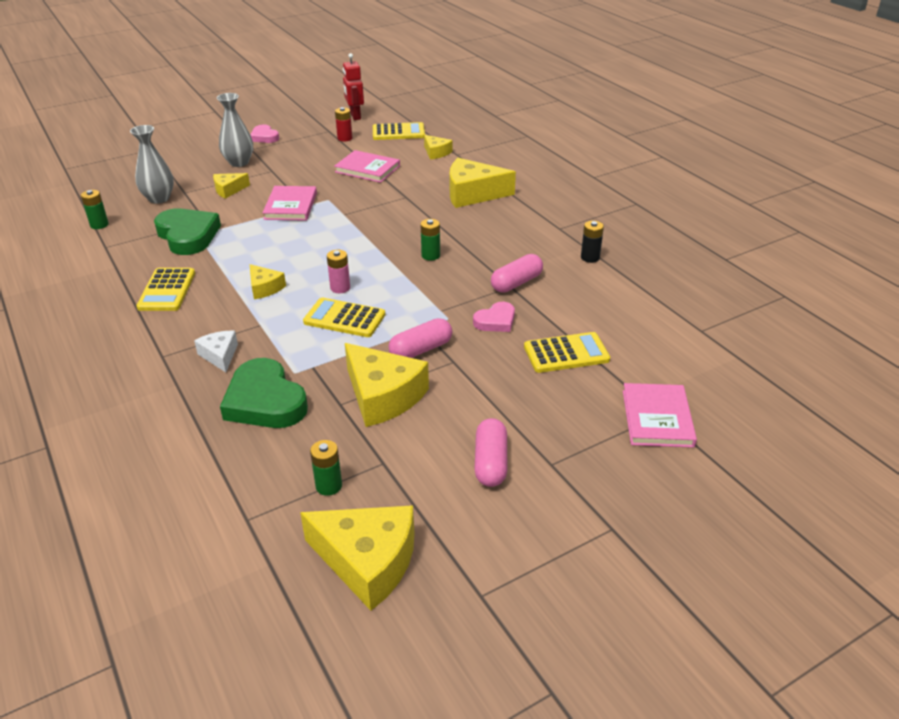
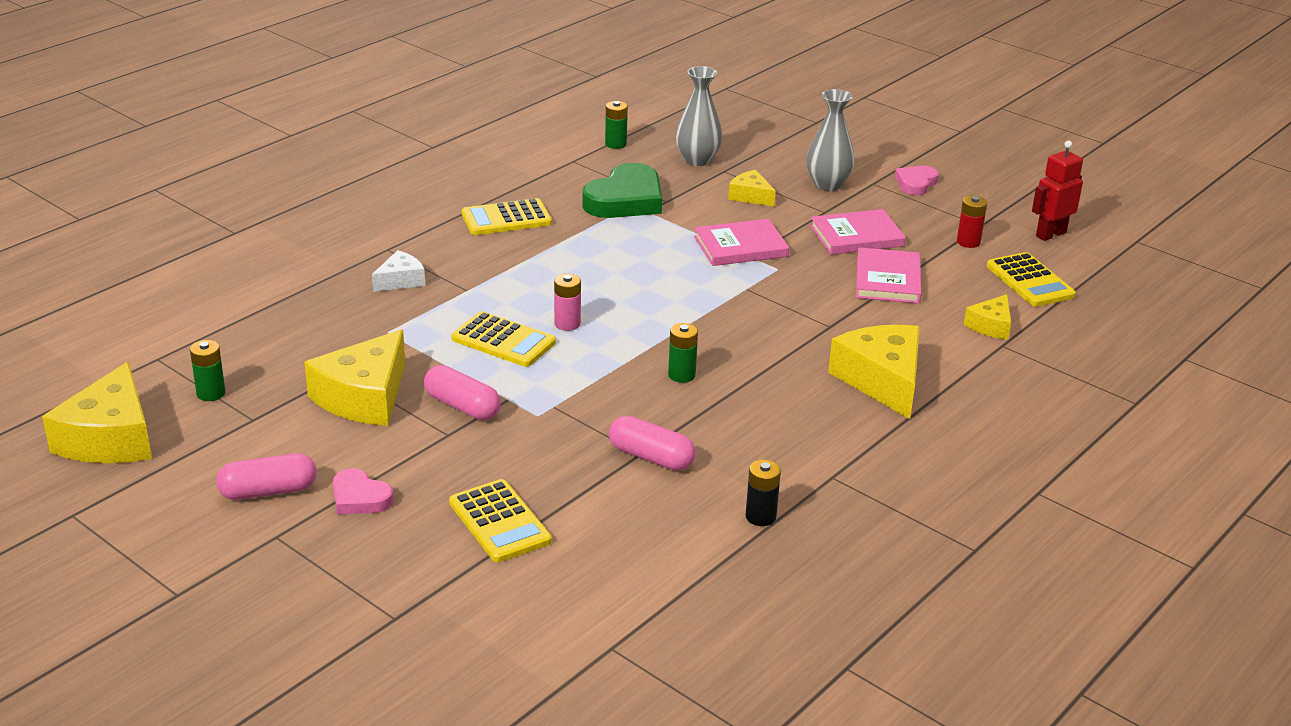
camera: 70 degrees right, 5 degrees down
(265, 288) = (541, 275): yellow cheese -> none
(265, 401) = (332, 326): green heart -> none
(344, 318) = (503, 341): yellow calculator -> yellow calculator turned 120 degrees clockwise
(496, 321) = (549, 453): pink heart -> pink heart (360, 498)
(657, 418) = (385, 615): pink book -> pink book (856, 236)

